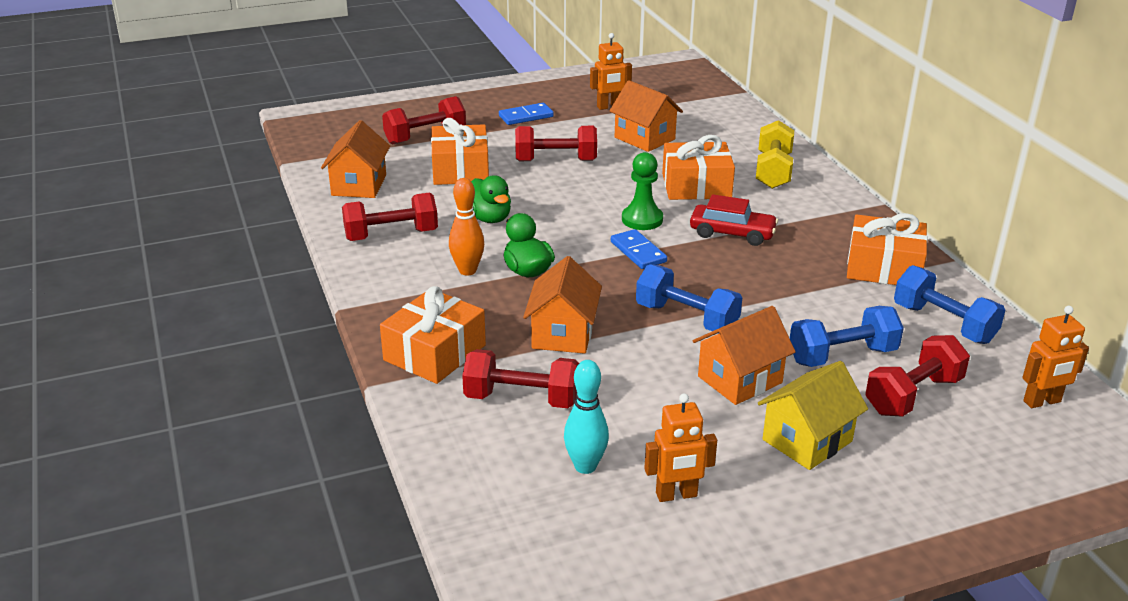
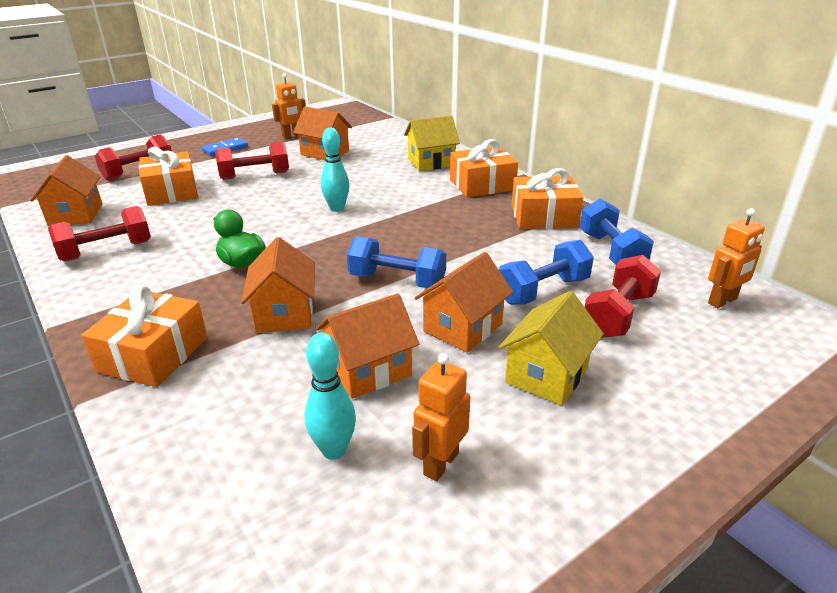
camera: 15 degrees left, 0 degrees up
(467, 270) = (183, 271): orange bowling pin -> none
(489, 218) = (201, 225): green duck -> none
(521, 399) = (252, 386): red dumbbell -> none
(633, 404) = (368, 370): none -> orange house
(638, 252) = (340, 233): blue domino -> none
(642, 219) = (337, 208): green pawn -> turquoise bowling pin
(676, 495) = (440, 463): orange robot -> orange robot turned 150 degrees clockwise
(696, 186) = (375, 179): orange gift -> orange gift (482, 185)
(732, 233) = (414, 209): red car -> none
(773, 171) = (431, 162): yellow dumbbell -> yellow house
(944, 324) = (611, 251): blue dumbbell -> blue dumbbell turned 45 degrees clockwise

